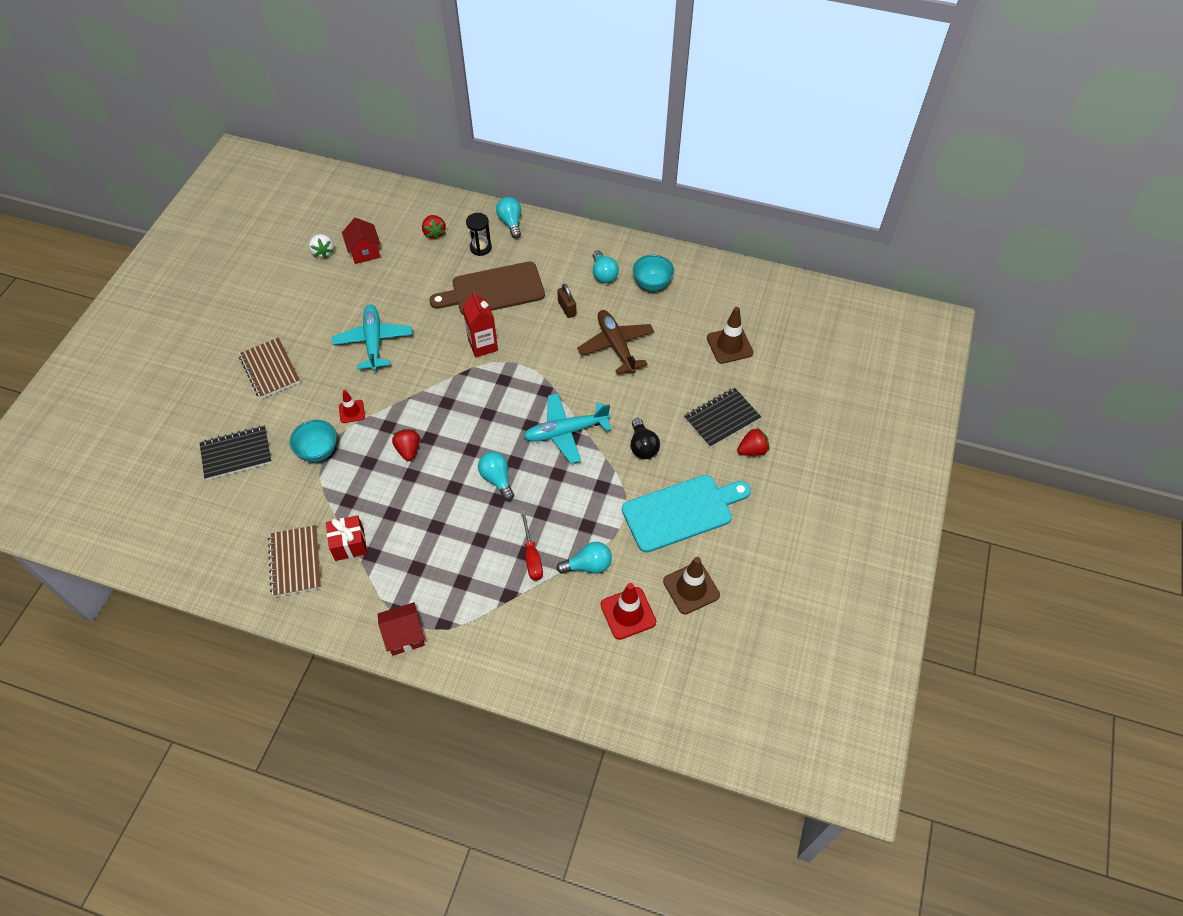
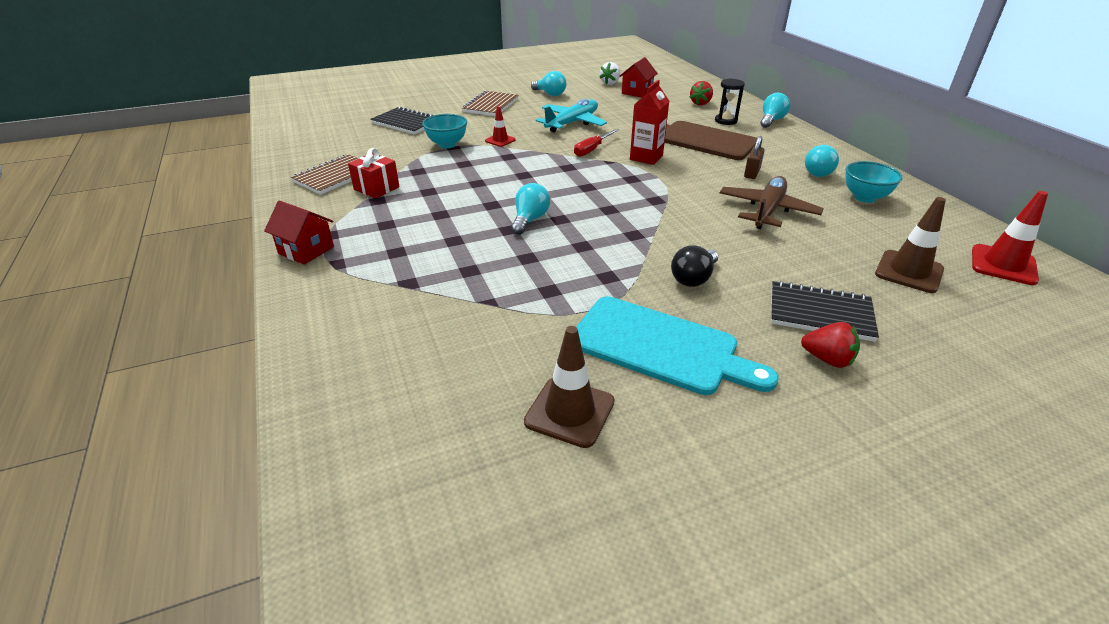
camera: 50 degrees right, 20 degrees down
(408, 450) = (499, 172): red strawberry -> none
(532, 556) = (471, 275): red screwdriver -> red screwdriver (592, 150)
(565, 432) = (633, 229): turquoise plane -> none
(588, 565) = (503, 315): turquoise light bulb -> turquoise light bulb (550, 94)
(628, 613) = (474, 376): red traffic cone -> red traffic cone (1003, 265)

